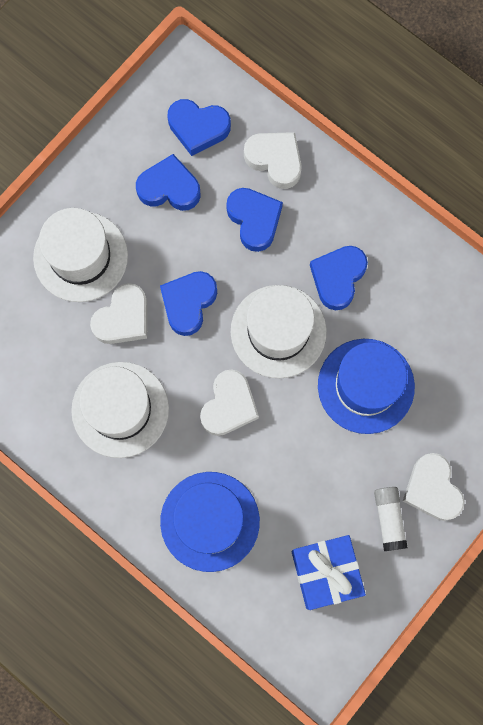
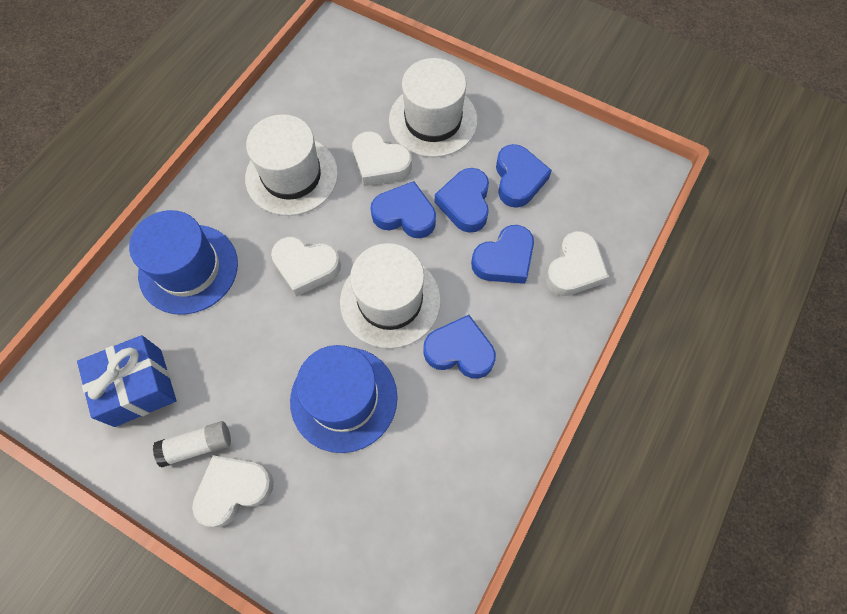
camera: 80 degrees right, 10 degrees down
(198, 128) = (587, 194): blue heart -> blue heart (465, 203)

